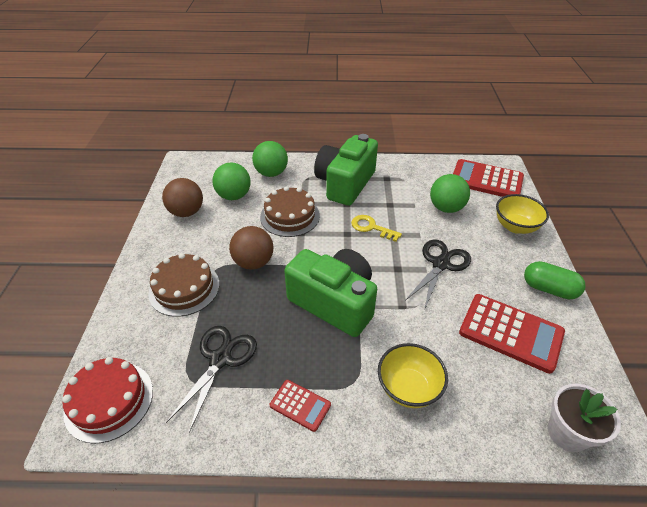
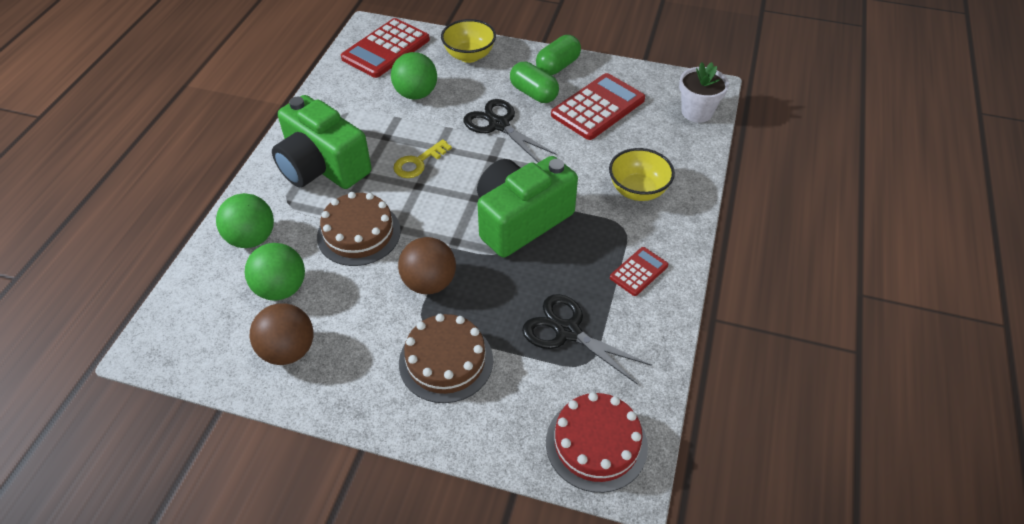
camera: 75 degrees left, 5 degrees up
(497, 279) = (533, 93): none -> green capsule

